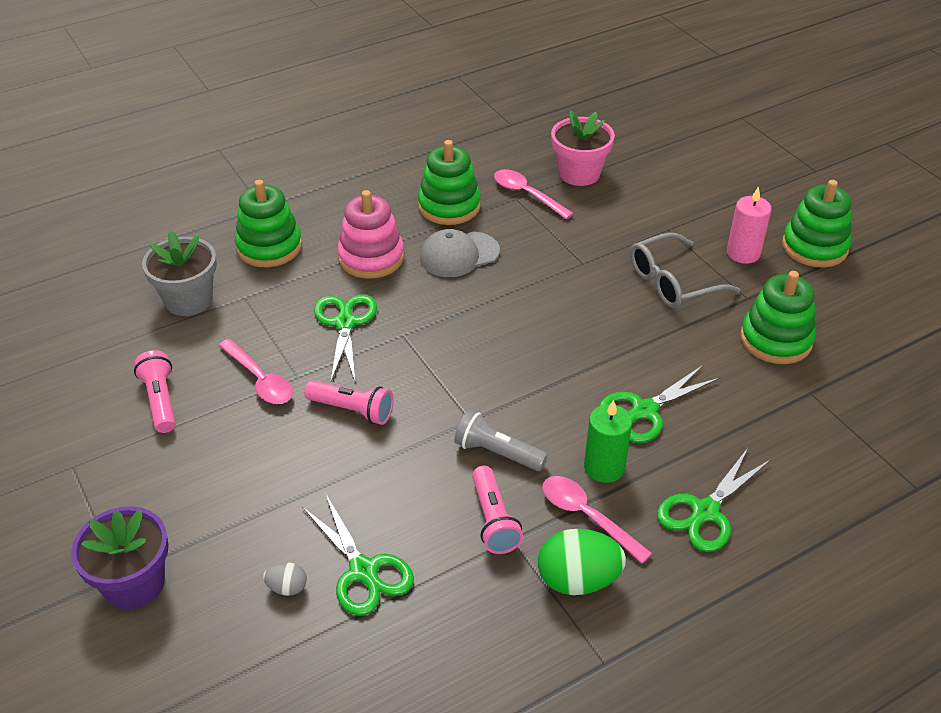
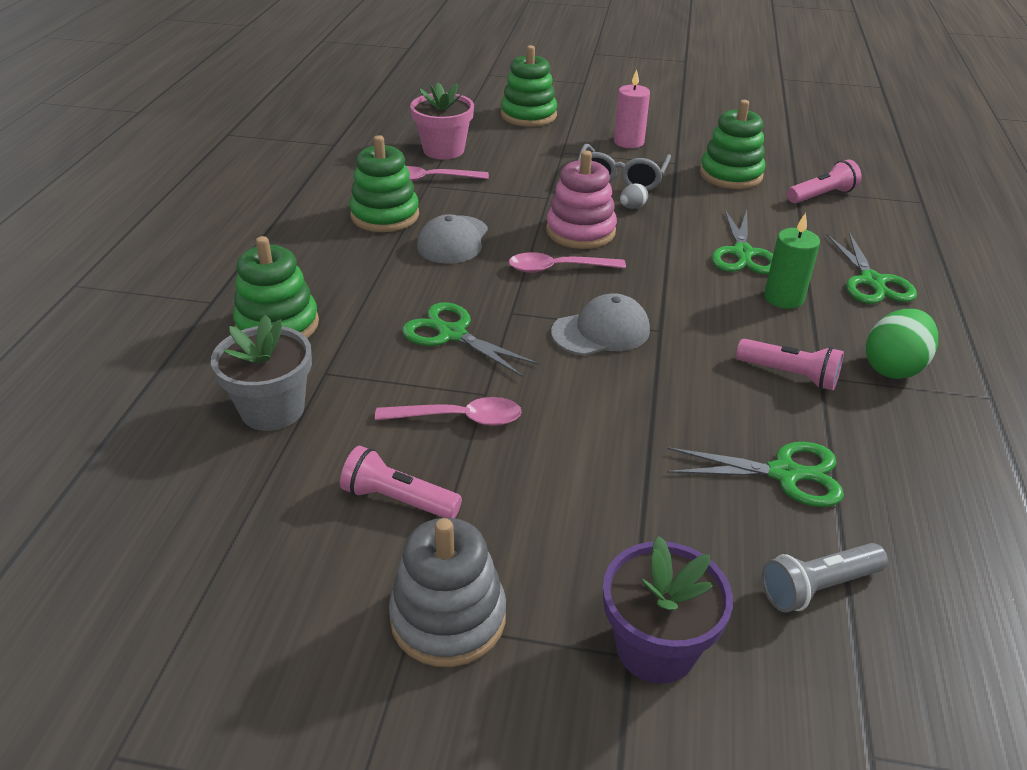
camera: 50 degrees left, 5 degrees down
(84, 479) = (448, 618): none -> grey stacking toy
(287, 588) = (763, 532): grey egg -> grey egg (632, 207)
(353, 410) = (572, 384): pink flashlight -> pink flashlight (822, 195)
(371, 258) = (387, 280): pink stacking toy -> pink stacking toy (580, 231)
(432, 390) = (601, 331): none -> grey cap
(497, 453) = (714, 336): grey flashlight -> grey flashlight (817, 587)
(587, 517) = (829, 331): pink spoon -> pink spoon (558, 268)
(814, 247) = (658, 119): green stacking toy -> green stacking toy (528, 115)

